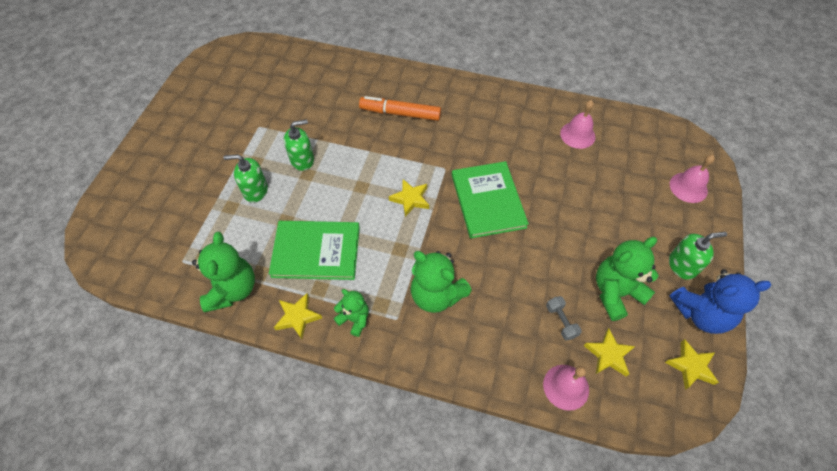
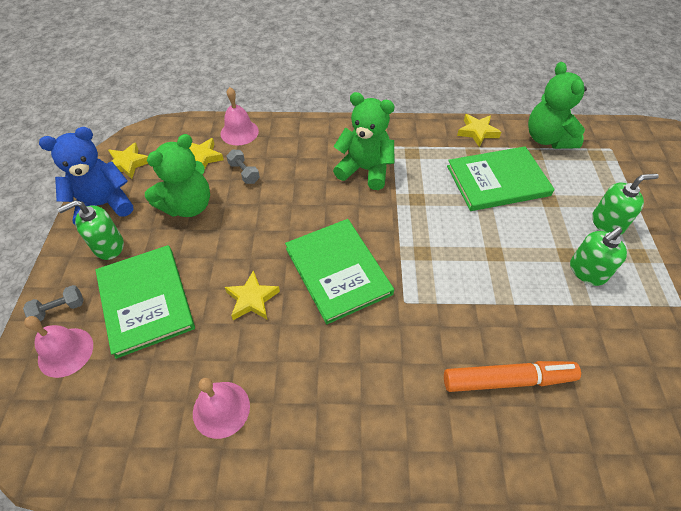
camera: 165 degrees right, 5 degrees down
(354, 319) = (429, 140): green teddy bear -> none
(410, 199) = (430, 252): yellow star -> yellow star (252, 299)
(638, 210) = (145, 301): none -> green book
(705, 218) = (59, 309): none -> grey dumbbell

